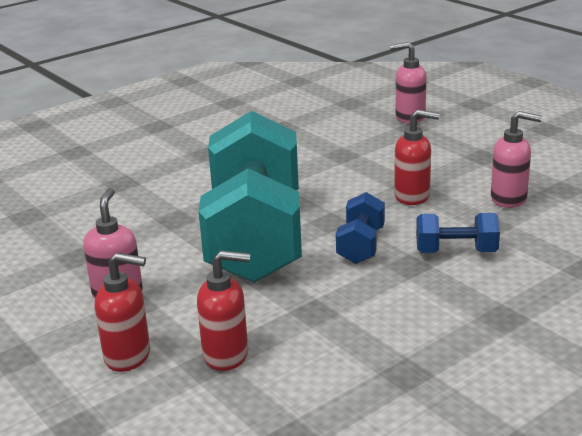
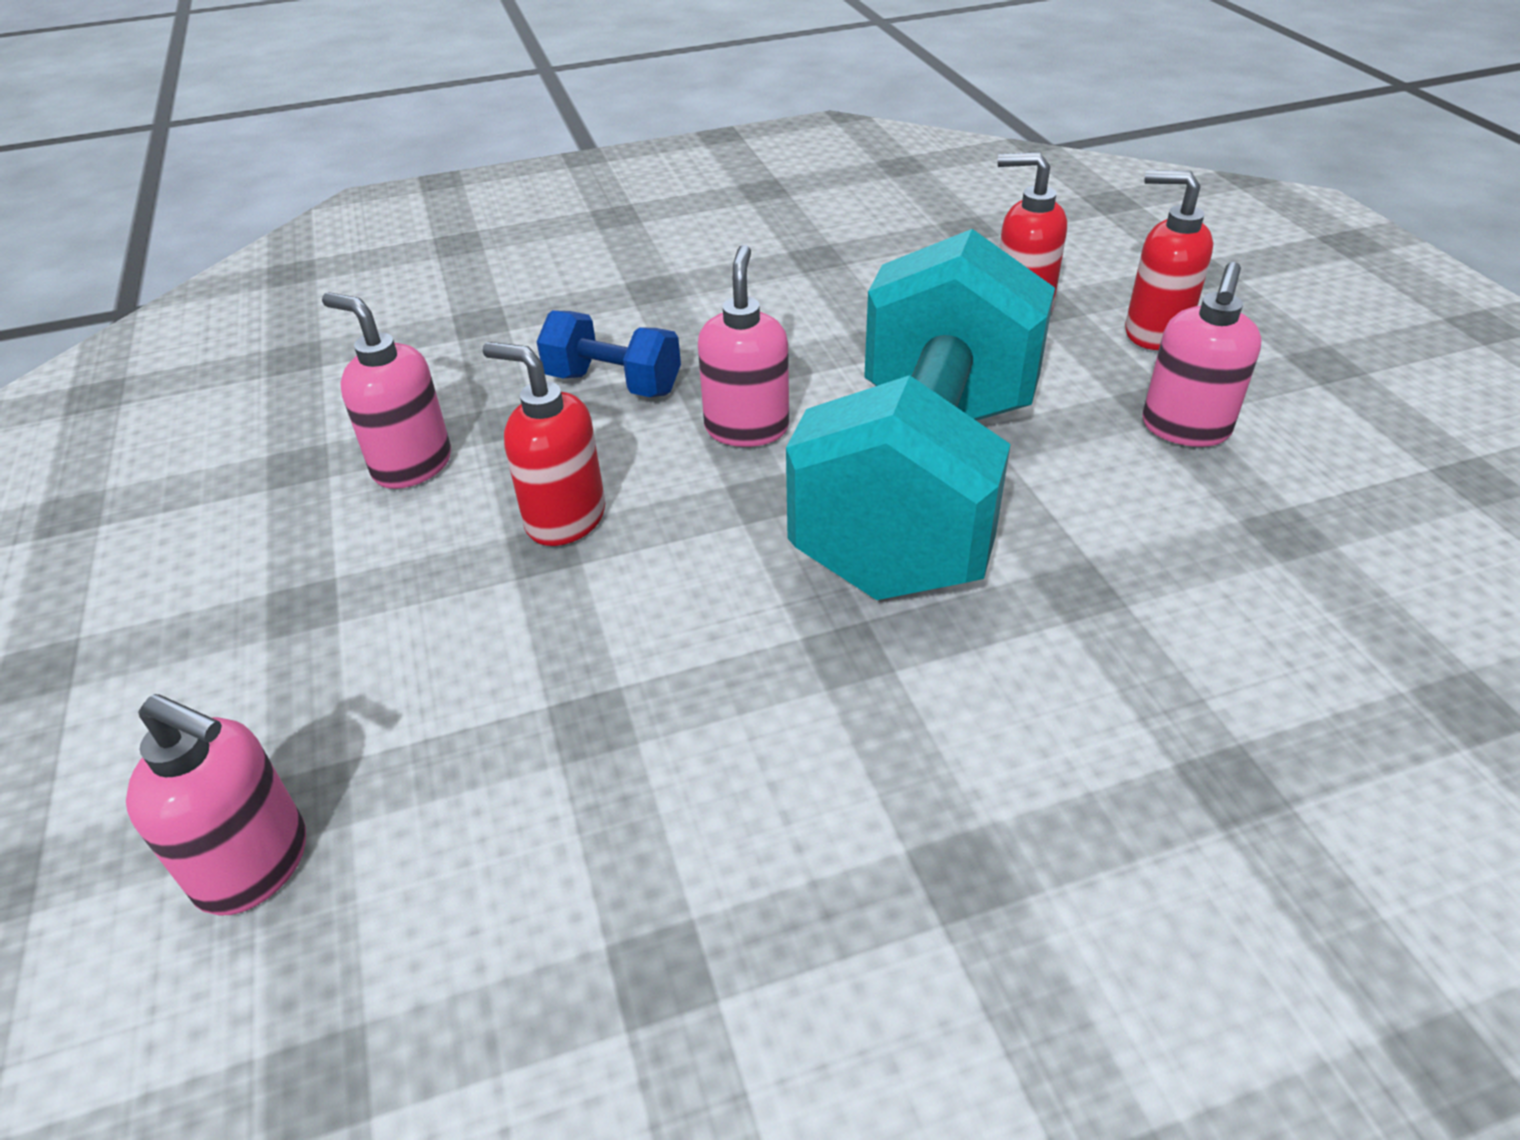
camera: 160 degrees left, 15 degrees up
(361, 246) = (747, 428): blue dumbbell -> pink soap dispenser

